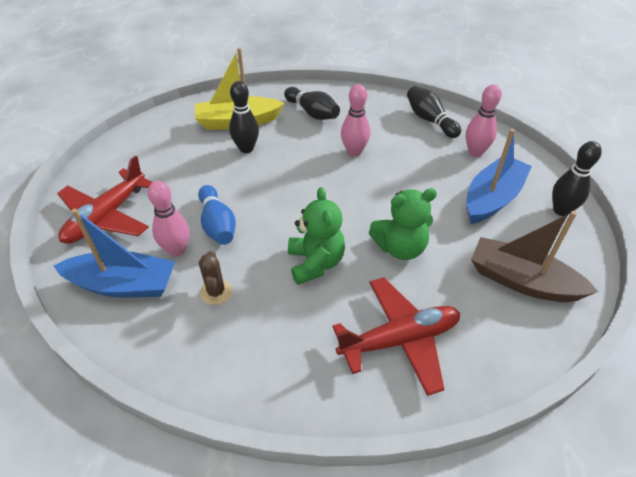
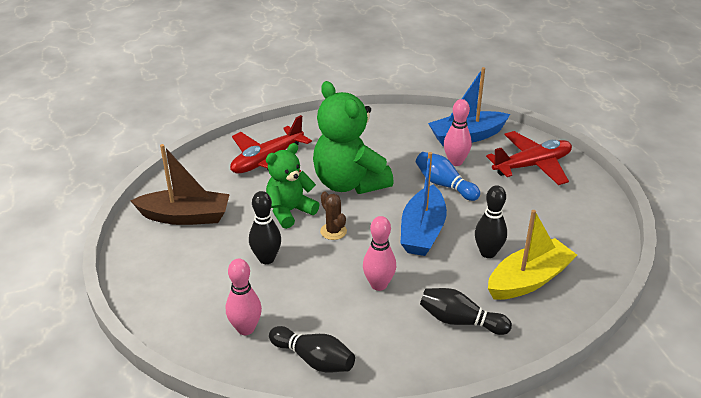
camera: 155 degrees right, 10 degrees down
(106, 216) = (532, 165): red plane -> red plane turned 60 degrees clockwise
(216, 292) = (404, 149): brown cactus -> brown cactus (333, 231)
(315, 263) = (349, 183): green teddy bear -> green teddy bear, size x1.58
(492, 198) = (218, 278): blue boat -> blue boat (422, 231)
(561, 210) = (148, 287): black bowling pin -> black bowling pin (266, 259)

